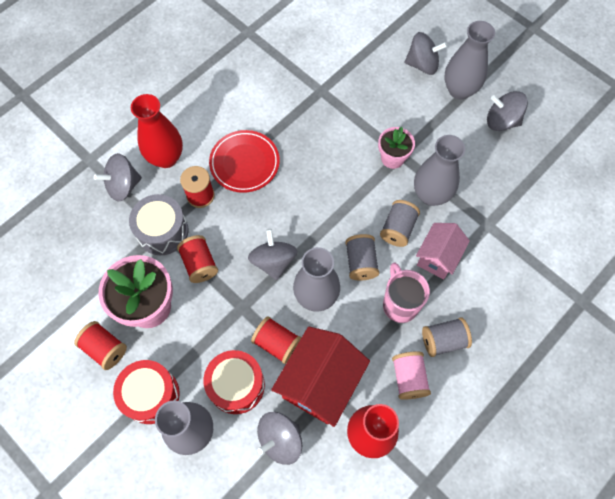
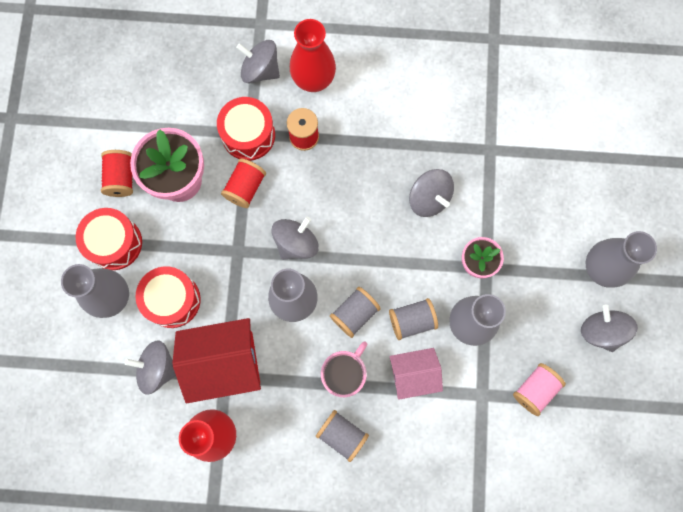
camera: 50 degrees right, 10 degrees up
(162, 231) = (248, 135): grey drum -> red drum
(244, 163) = (363, 146): red plate -> none
(277, 343) = (230, 303): red spool -> none
(408, 378) = (286, 430): pink spool -> pink spool (535, 389)
(422, 64) = (598, 215): grey spinning top -> grey spinning top (429, 198)

